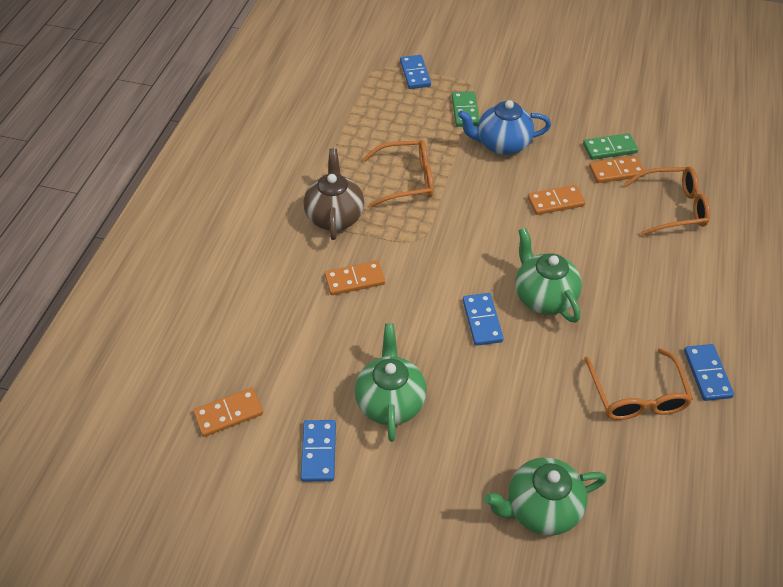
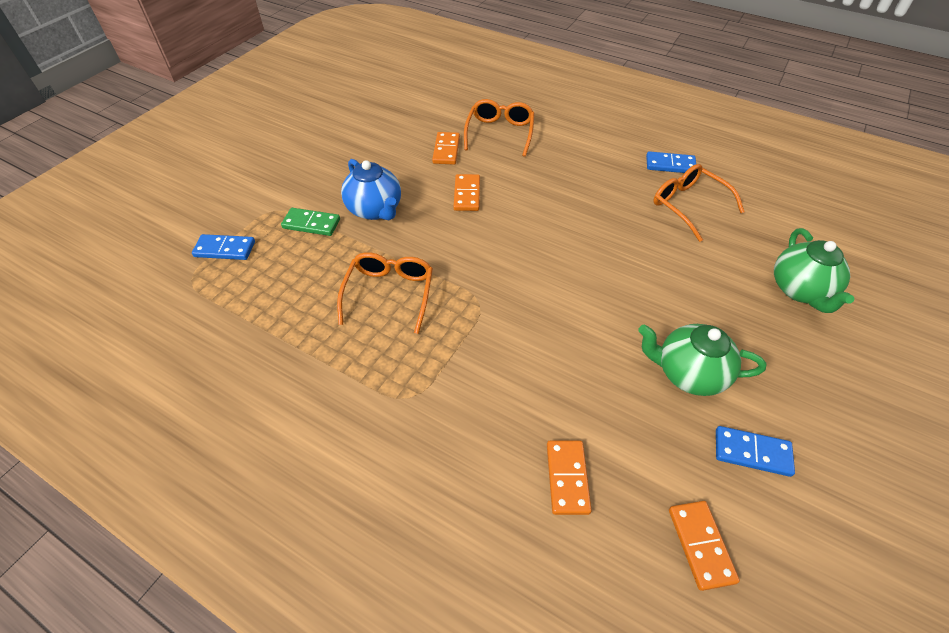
camera: 75 degrees left, 0 degrees up
(334, 216) = (417, 372): brown teapot -> none
(355, 280) = (520, 371): orange domino -> orange domino (567, 478)
(482, 321) = (597, 279): blue domino -> none
(501, 144) = (375, 210): blue teapot -> blue teapot turned 45 degrees counterclockwise
(543, 297) = (577, 231): green teapot -> none
(609, 148) = (416, 146): green domino -> none
(637, 395) = (688, 205): orange glasses -> orange glasses turned 135 degrees counterclockwise

